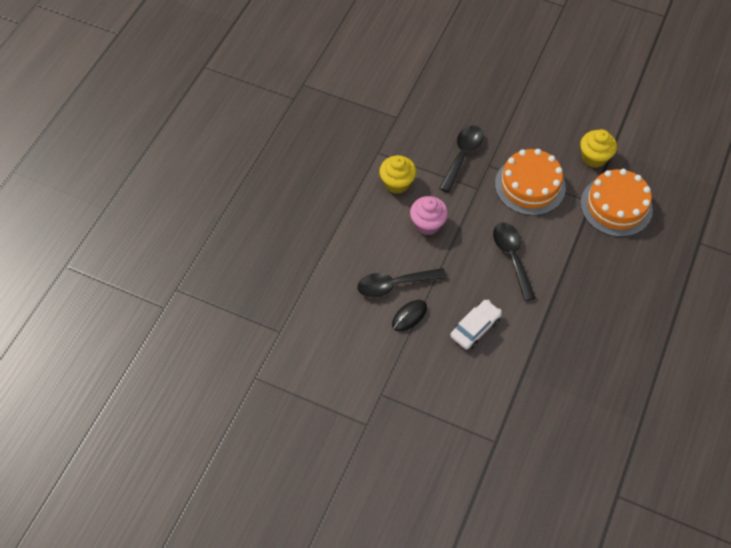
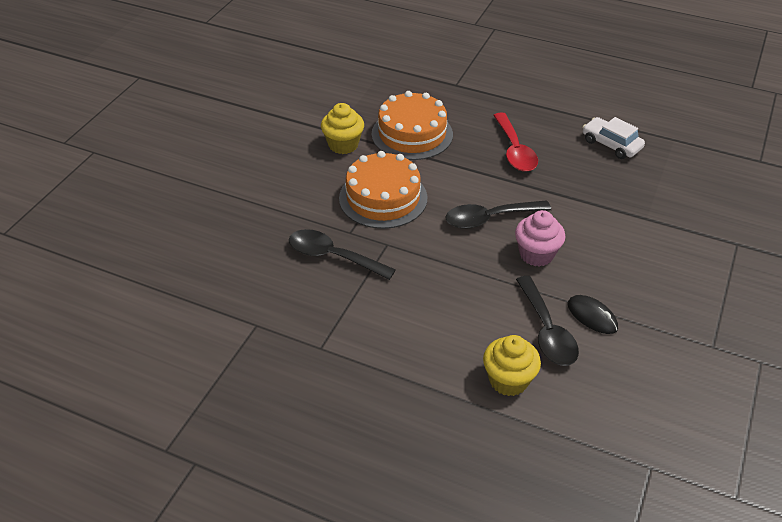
camera: 90 degrees left, 15 degrees down
(397, 183) = (378, 326): yellow cupcake -> yellow cupcake (508, 380)
(427, 224) = (446, 295): pink cupcake -> pink cupcake (536, 254)
(475, 328) = (595, 255): white car -> white car (611, 144)
(604, 283) = (515, 150): none -> red spoon

